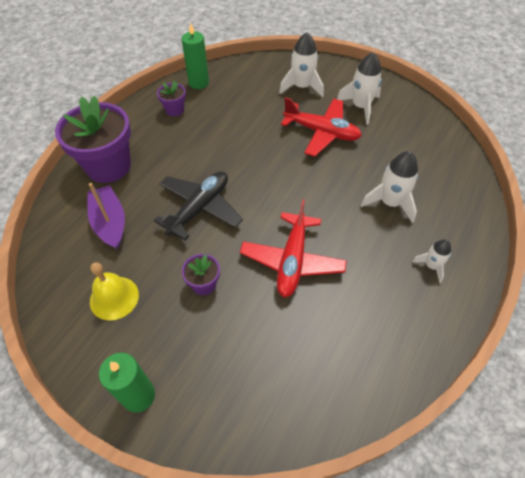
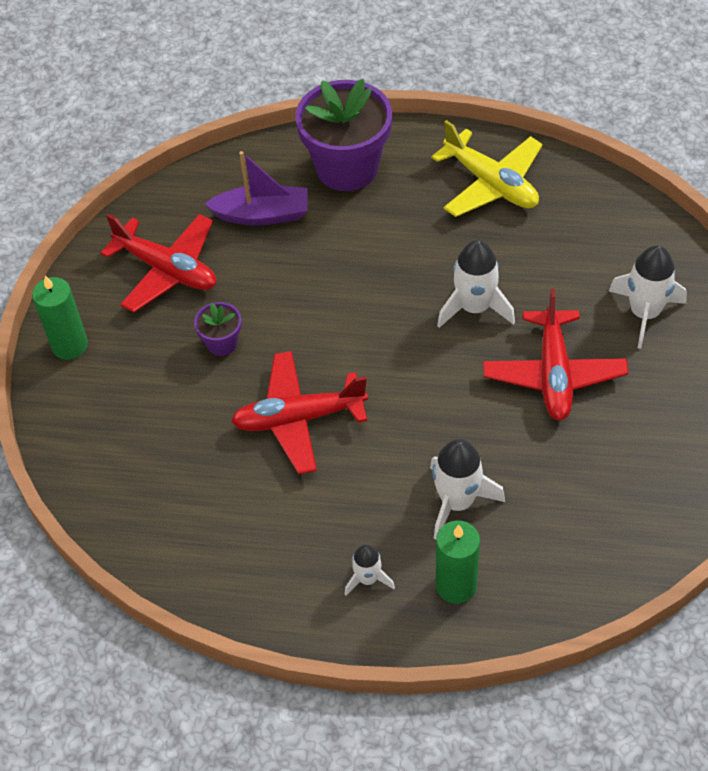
camera: 70 degrees right, 0 degrees up
(110, 223) = (262, 215): purple boat -> purple boat turned 45 degrees clockwise
(114, 298) = (167, 270): yellow bell -> red plane
(174, 110) = (491, 184): purple flower pot -> yellow plane
(198, 83) = (567, 184): green candle -> green candle (456, 585)
(199, 208) = (329, 290): black plane -> none
(360, 107) = (647, 407): white rocket -> white rocket (474, 307)

